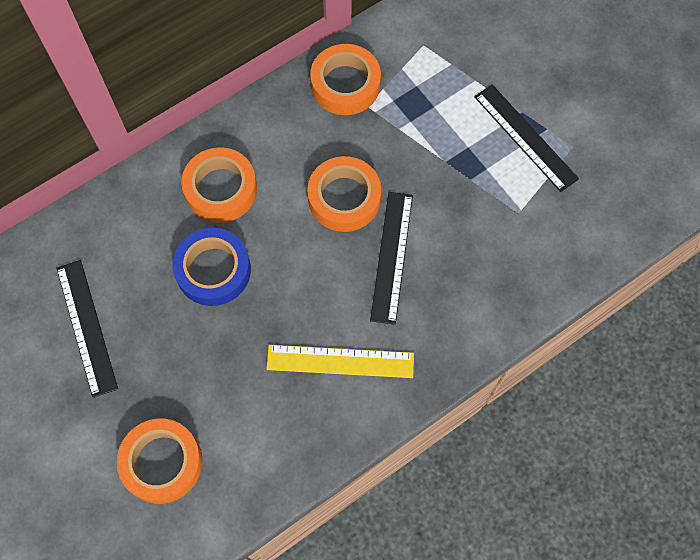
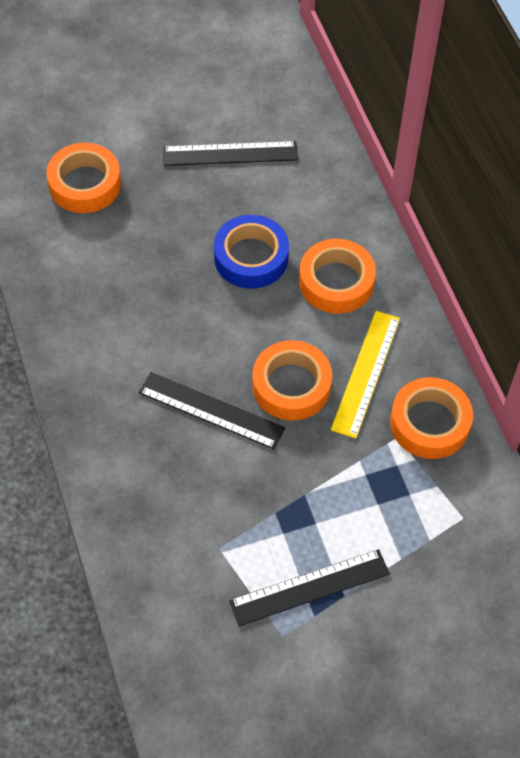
camera: 105 degrees right, 10 degrees down
(340, 361) = (120, 337): yellow ruler -> yellow ruler (366, 373)

